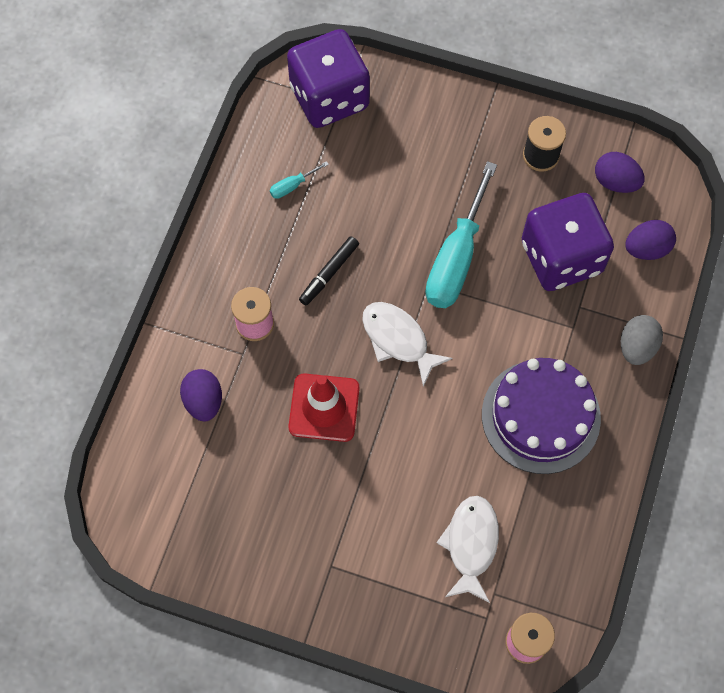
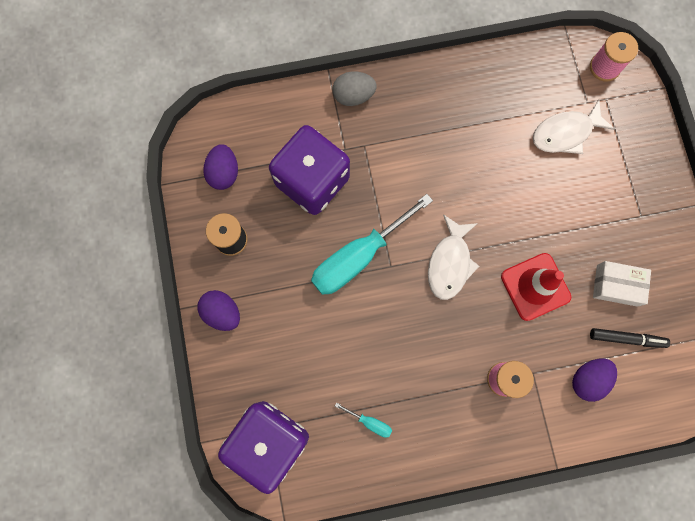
camera: 120 degrees left, 10 degrees up
(275, 490) = (617, 285): none -> white box
(329, 273) = (428, 346): black marker -> black marker (626, 338)
(456, 258) = (358, 257): turquoise screwdriver -> turquoise screwdriver turned 150 degrees clockwise
(541, 416) = (446, 134): purple cake -> none
(646, 248) = (269, 125): purple egg -> purple egg (222, 312)

